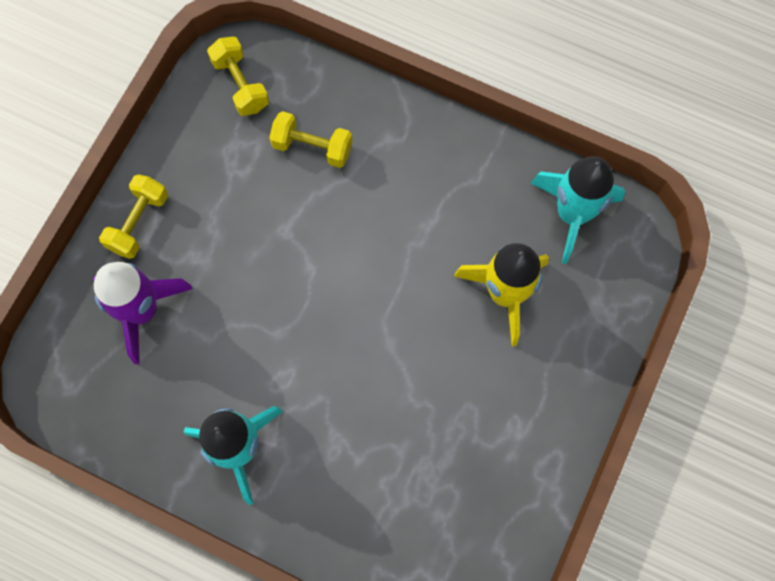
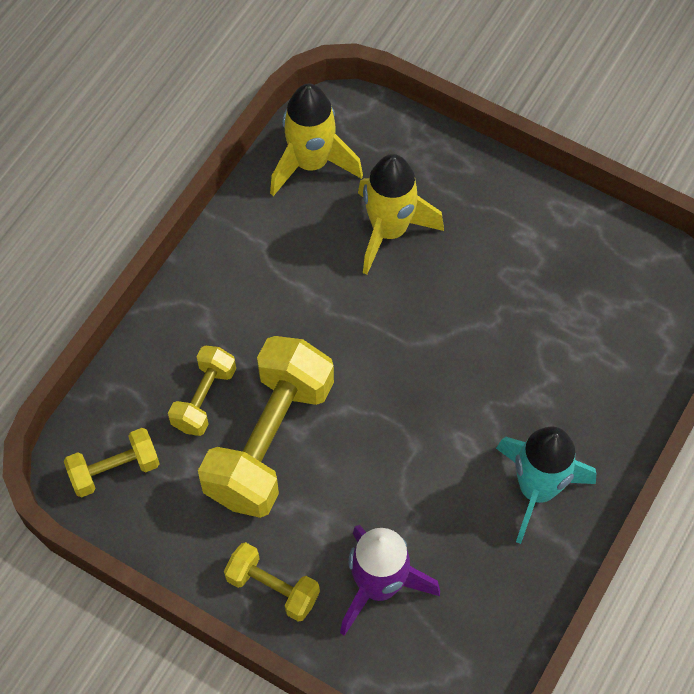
camera: 85 degrees left, 10 degrees down
(275, 206) = (269, 441): none -> yellow dumbbell
(572, 214) = (311, 163): turquoise rocket -> yellow rocket

